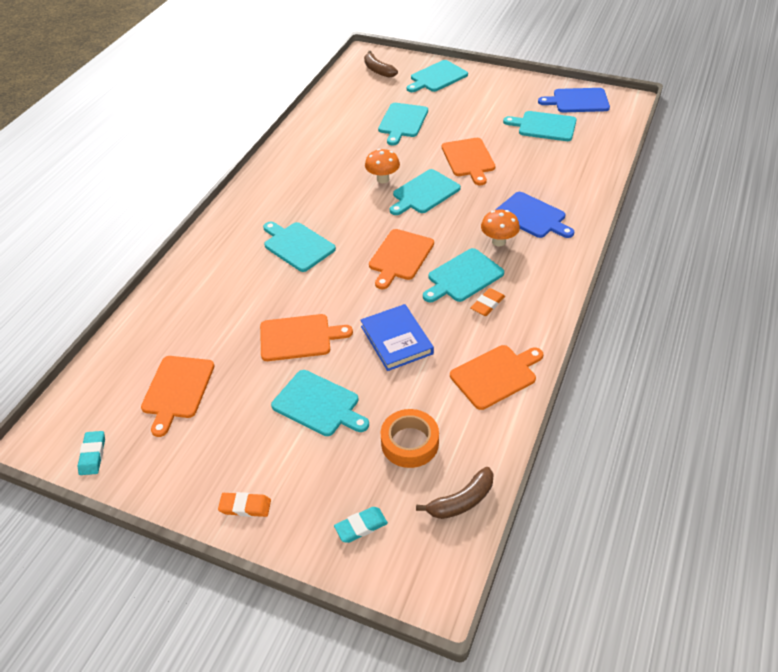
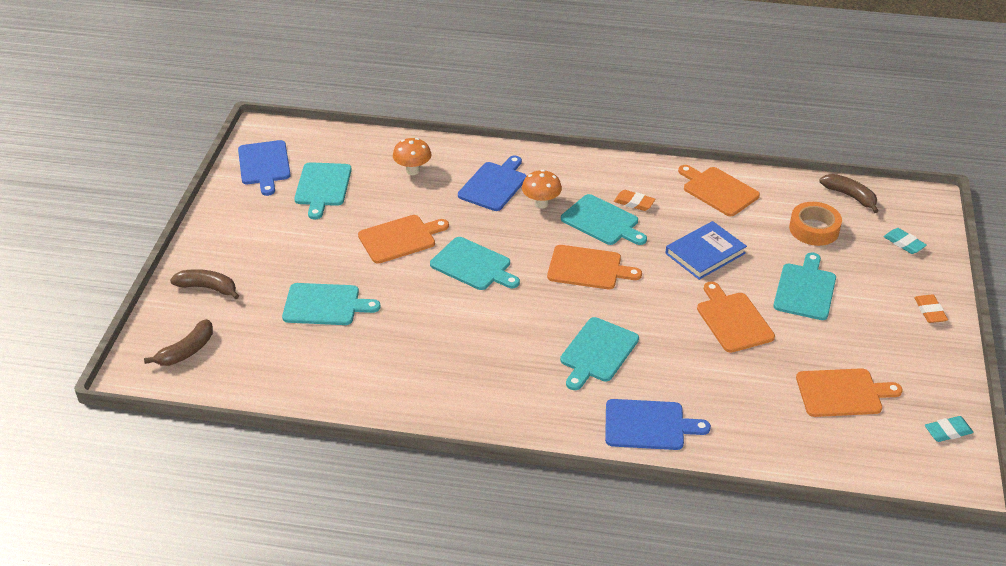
camera: 105 degrees left, 5 degrees down
(209, 259) = (648, 425): none -> blue cutting board
(383, 179) = (454, 303): orange mushroom -> orange mushroom (413, 170)
(437, 77) = (207, 288): turquoise cutting board -> brown banana

